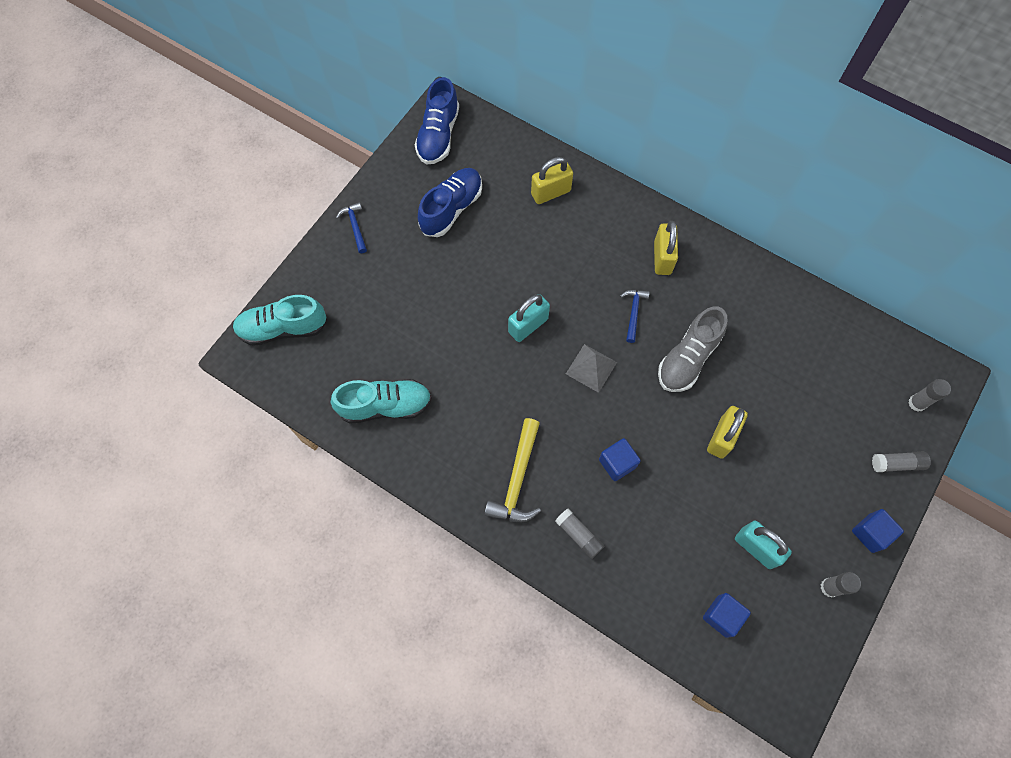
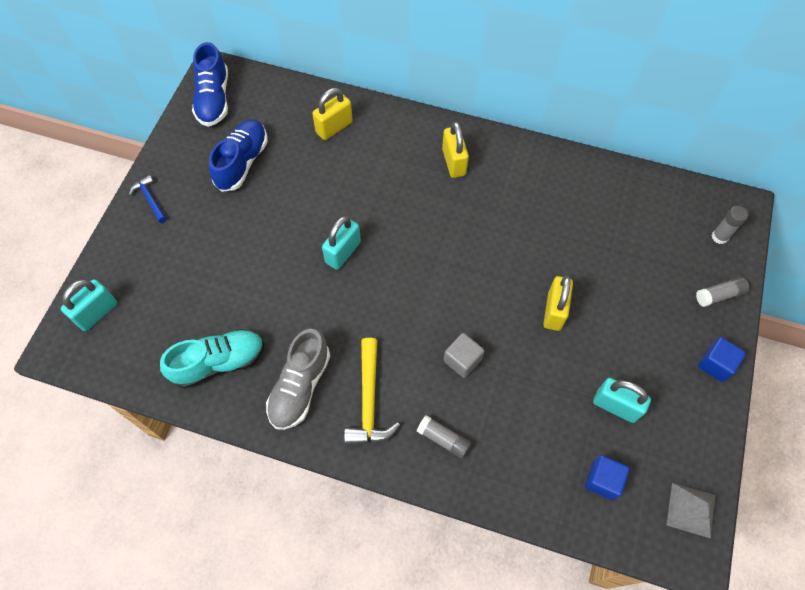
camera: 15 degrees left, 5 degrees down
(283, 328) = (97, 313): turquoise shoe -> turquoise padlock
(591, 368) = (413, 277): grey pyramid -> grey pyramid (691, 510)
(617, 463) = (462, 360): blue cube -> grey cube
(633, 312) = (440, 217): blue hammer -> none
(688, 358) = (502, 246): grey shoe -> grey shoe (300, 386)
(829, 587) = (694, 425): grey glue stick -> none

